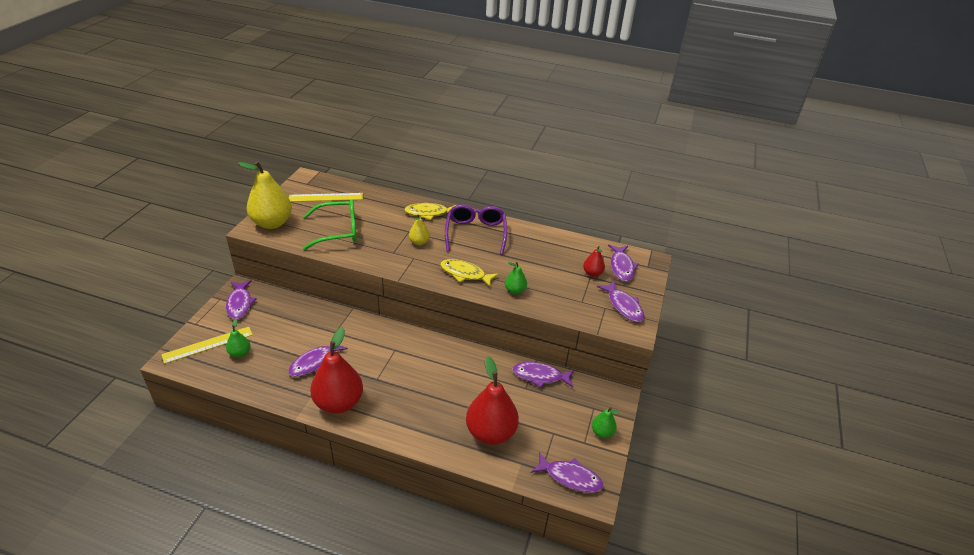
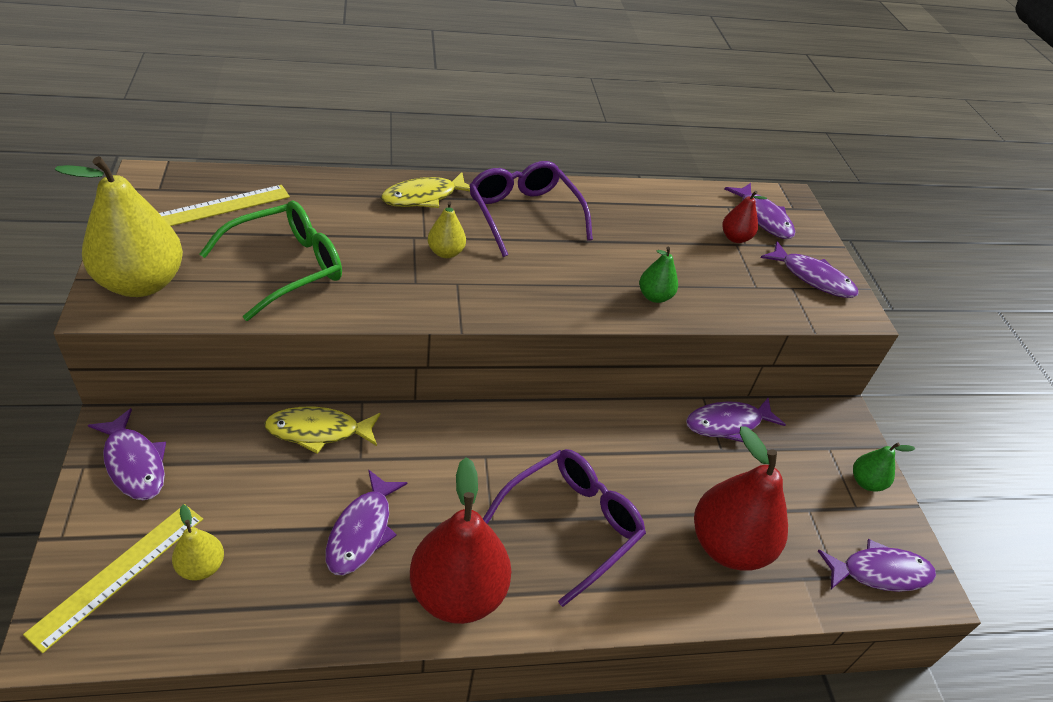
camera: 30 degrees left, 5 degrees up
(240, 353) = (201, 567): green pear -> yellow pear
(415, 394) = (572, 524): none -> purple glasses
(465, 274) = (560, 289): yellow fish -> yellow fish (318, 431)

